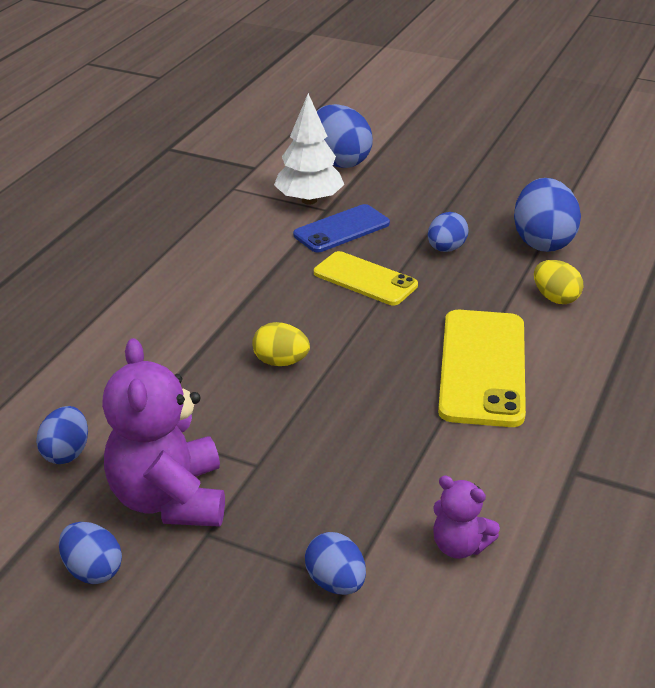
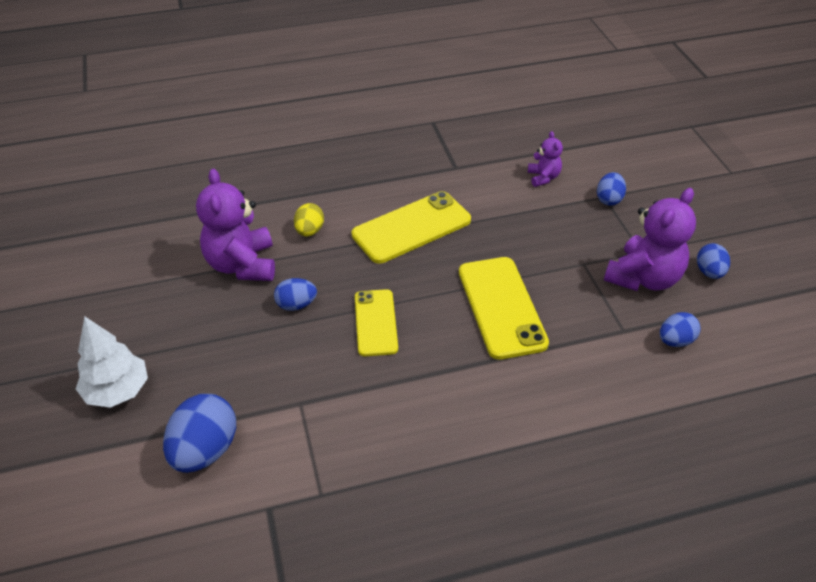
camera: 130 degrees left, 10 degrees up
(281, 362) = (501, 307): yellow egg -> yellow phone
(309, 200) = (295, 424): white tree -> white tree (117, 391)
(341, 229) = (322, 375): blue phone -> none
(542, 241) = (242, 265): blue egg -> purple teddy bear

